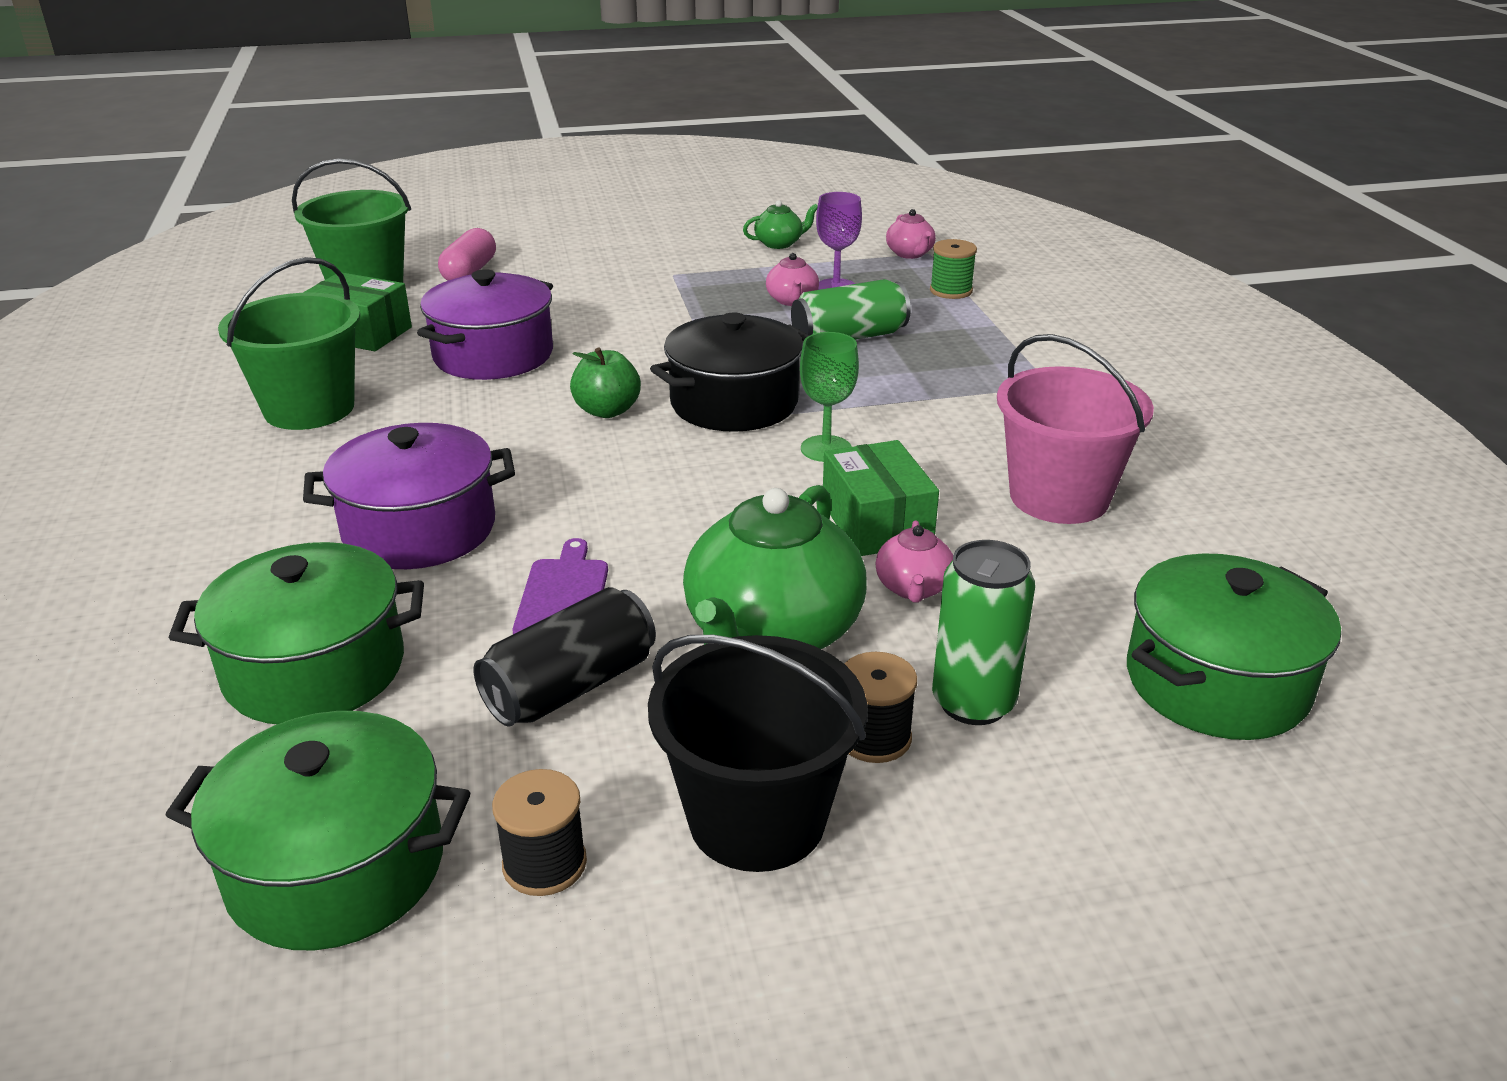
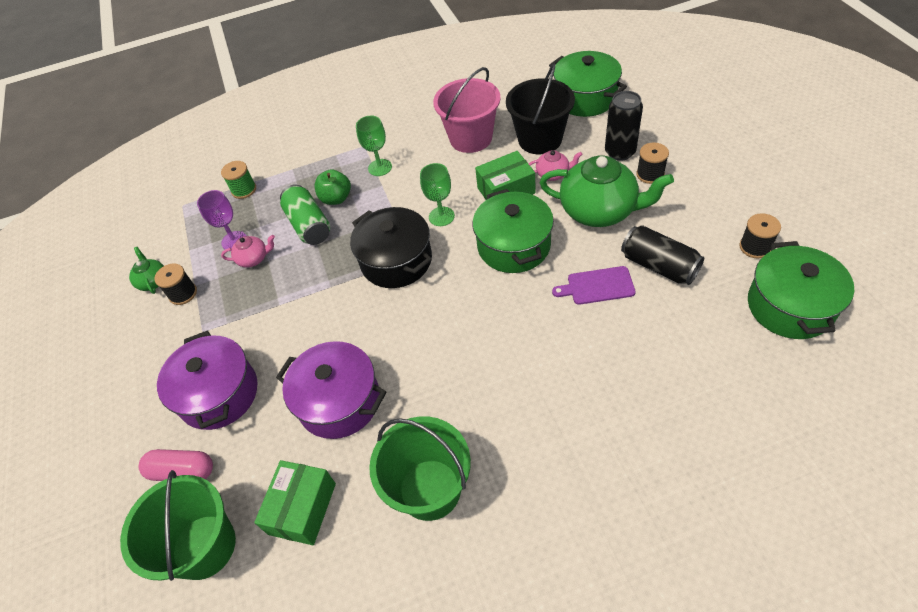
camera: 90 degrees left, 20 degrees up
(315, 669) = (686, 363): green pot -> green pot (513, 246)
(419, 529) = (559, 365): purple pot -> purple pot (219, 394)
(607, 411) = (412, 316): green apple -> green apple (336, 198)
(747, 261) = (183, 293): none -> black spool
(757, 818) = (705, 197): black bucket -> black bucket (540, 139)
(910, 254) = (183, 213): pink teapot -> none
(973, 702) = (620, 152): green can -> black can
(981, 397) = (380, 167): none -> green goblet

